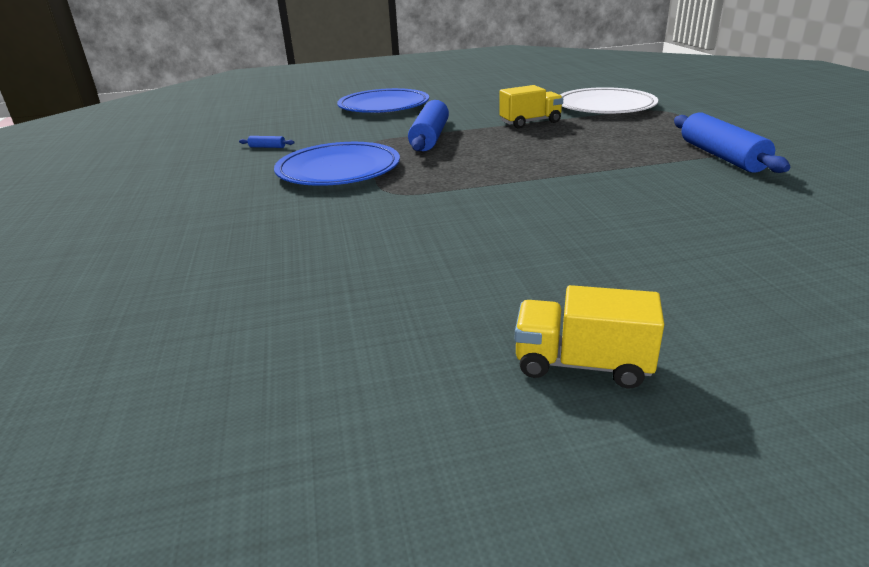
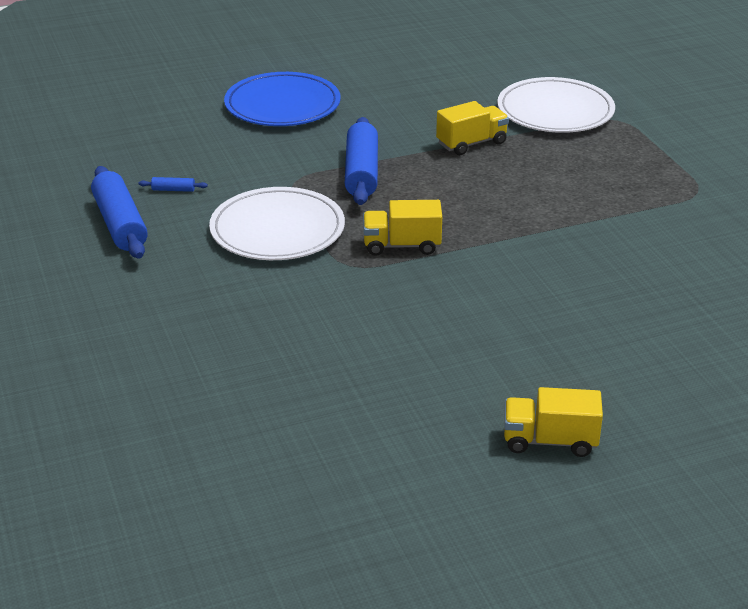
camera: 10 degrees left, 5 degrees up
(338, 170) = (277, 230): blue plate -> white plate
(448, 180) = (402, 246): none -> yellow truck
(722, 156) = (674, 205): blue rolling pin -> blue rolling pin (120, 224)

